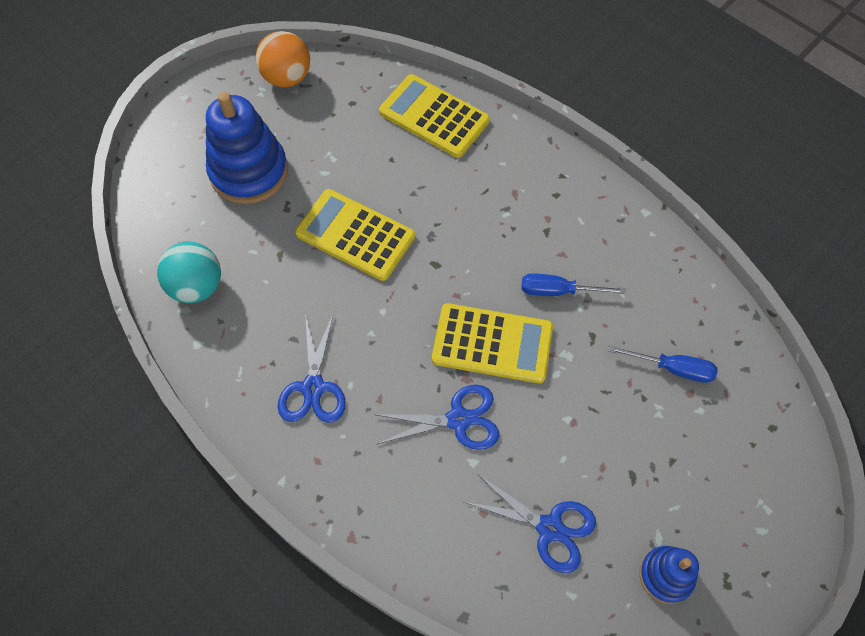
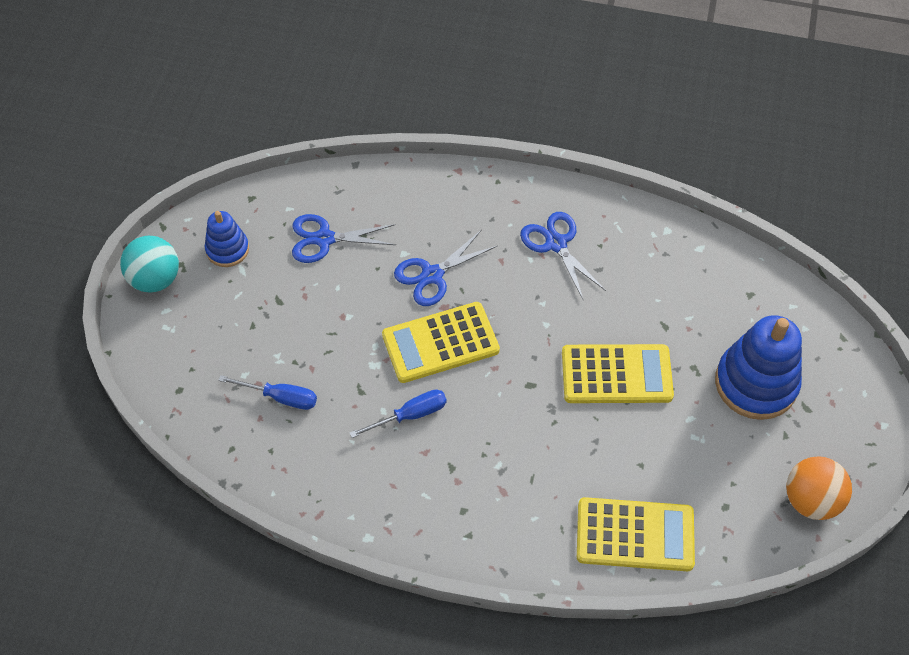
camera: 150 degrees right, 5 degrees down
(197, 286) = (706, 268): turquoise ball -> turquoise ball (155, 279)
(672, 368) = (280, 397): blue screwdriver -> blue screwdriver turned 150 degrees counterclockwise

